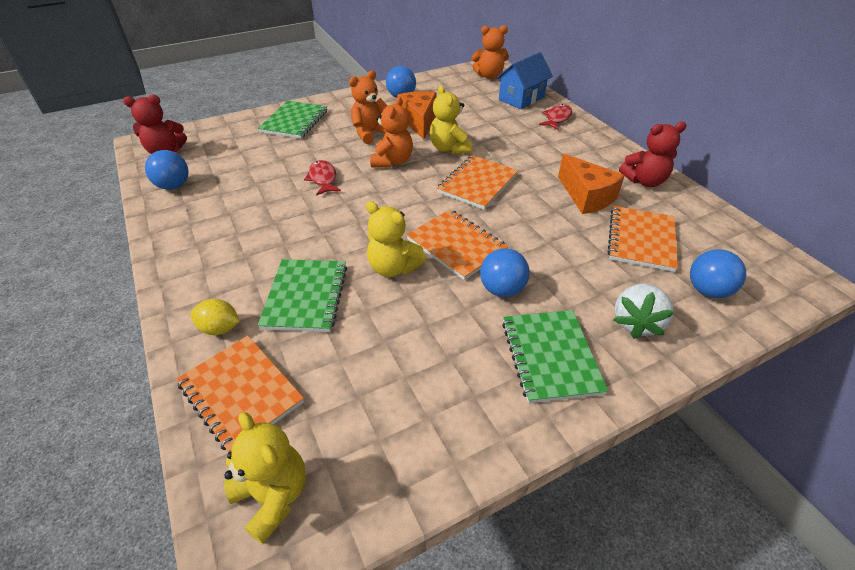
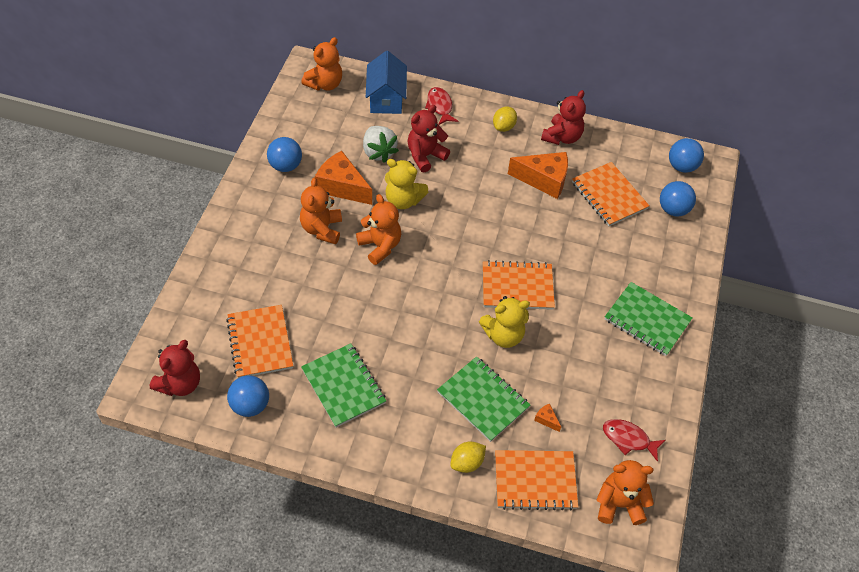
camera: 50 degrees left, 10 degrees up
(273, 496) = (619, 504): yellow teddy bear -> orange teddy bear
(294, 121) = (237, 264): green notebook -> green notebook (343, 386)
(323, 179) = (354, 304): red fish -> red fish (628, 439)
(329, 354) = (546, 419): none -> orange cheese
(477, 184) = (466, 222): orange notebook -> orange notebook (260, 343)
(502, 289) = (578, 298): blue ball -> blue ball (682, 166)
(504, 136) = (425, 156): none -> red teddy bear
(595, 151) = (503, 127): none -> yellow lemon
(636, 322) = (662, 262): white strawberry -> white strawberry (378, 152)

